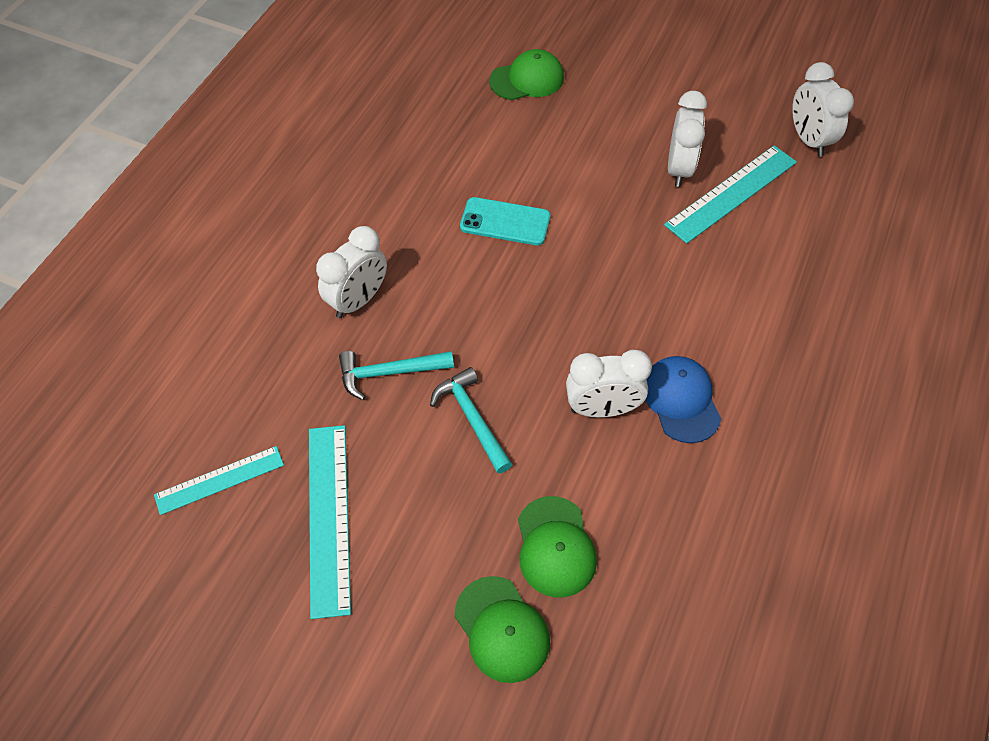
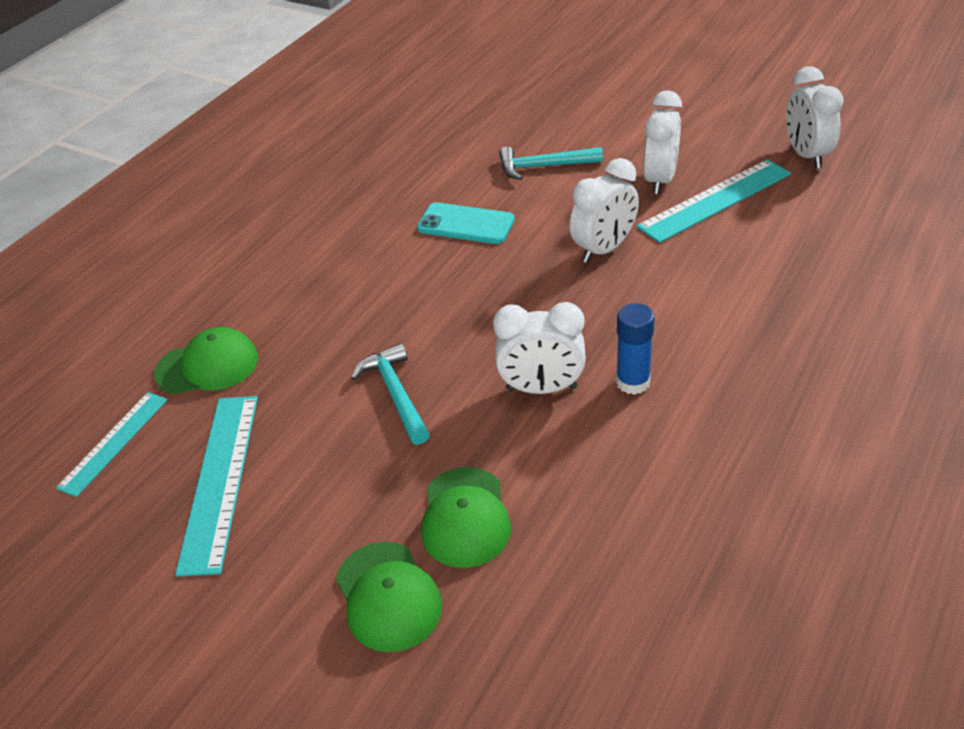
camera: 10 degrees right, 15 degrees down
(219, 480) = (114, 442): turquoise ruler -> turquoise ruler turned 45 degrees counterclockwise
(358, 300) = (298, 289): white clock -> white clock (604, 249)
(389, 373) = (315, 352): turquoise hammer -> turquoise hammer (543, 167)
(527, 79) = (511, 110): green cap -> green cap (207, 366)
(681, 400) = (633, 382): blue cap -> blue glue stick

